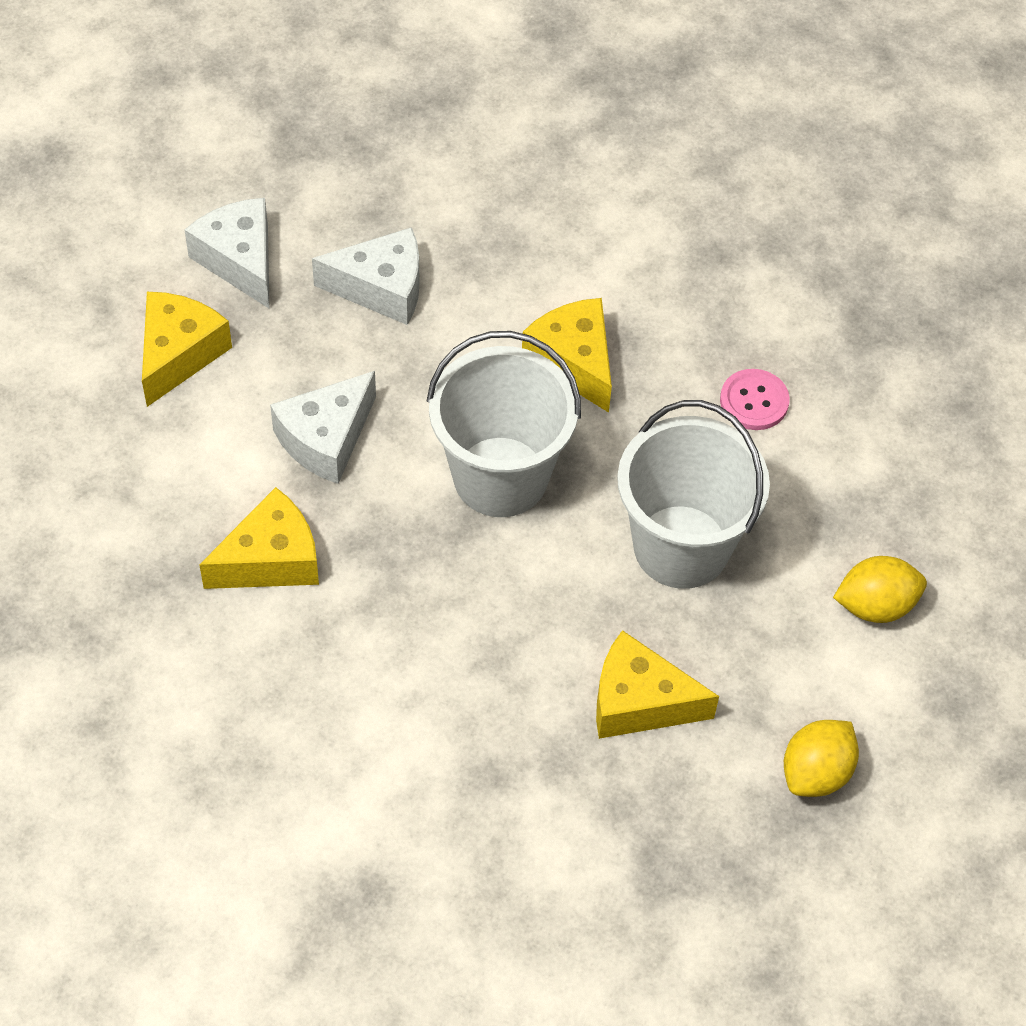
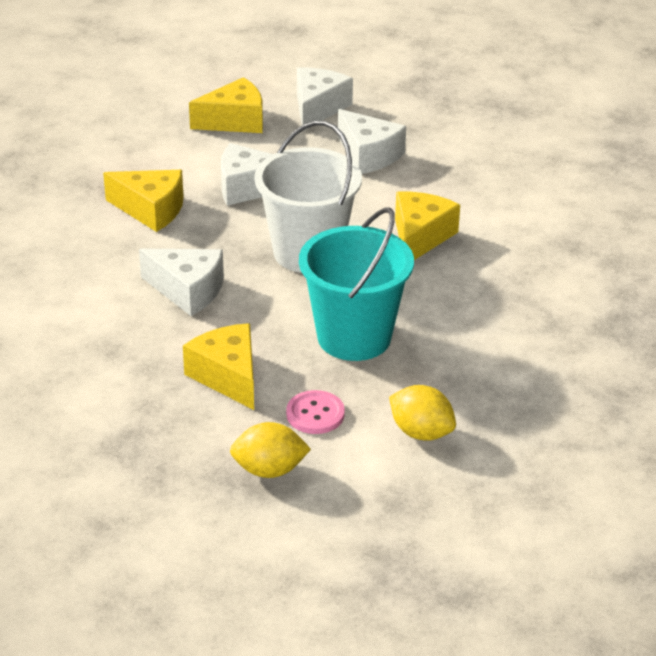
camera: 50 degrees right, 20 degrees down
(458, 632) = (188, 291): none -> white cheese
(681, 546) = (354, 337): white bucket -> turquoise bucket
(754, 401) = (494, 311): pink button -> pink button (315, 414)

